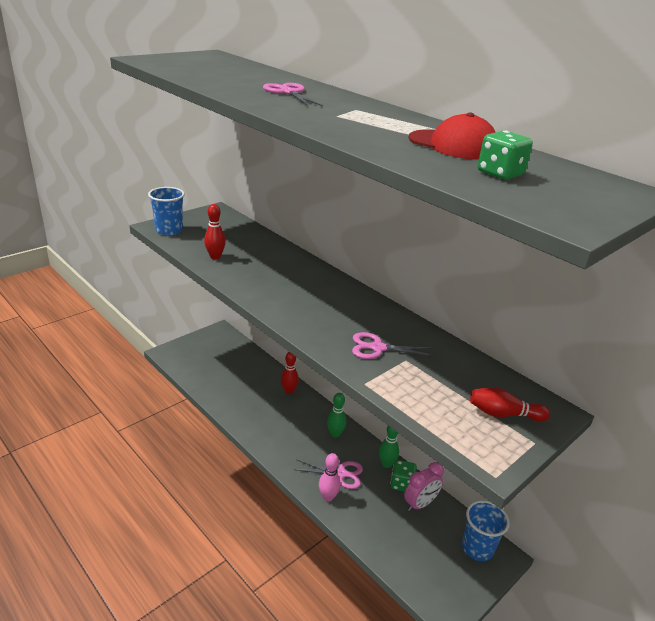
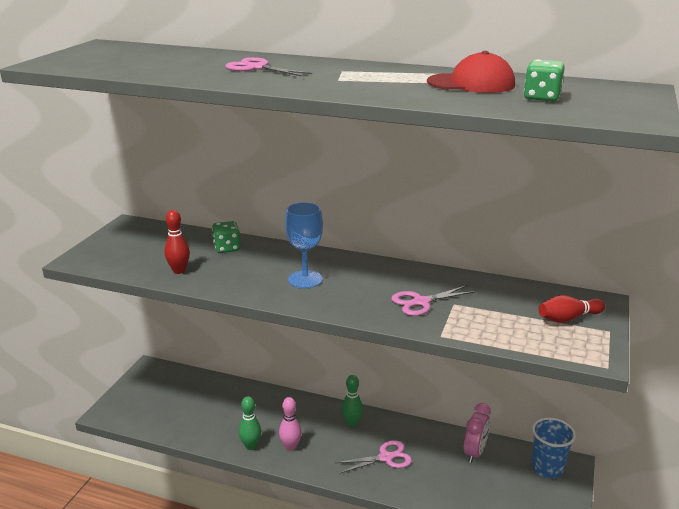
camera: 25 degrees left, 5 degrees down
(169, 230) = (97, 259): blue cup -> none
(289, 391) = (274, 401): red bowling pin -> none
(301, 295) = (305, 279): none -> blue goblet
(328, 497) = (390, 483): pink bowling pin -> pink bowling pin (290, 447)
(386, 464) = (419, 430): green bowling pin -> green bowling pin (251, 446)
(401, 484) = (446, 442): green dice -> green dice (227, 248)

